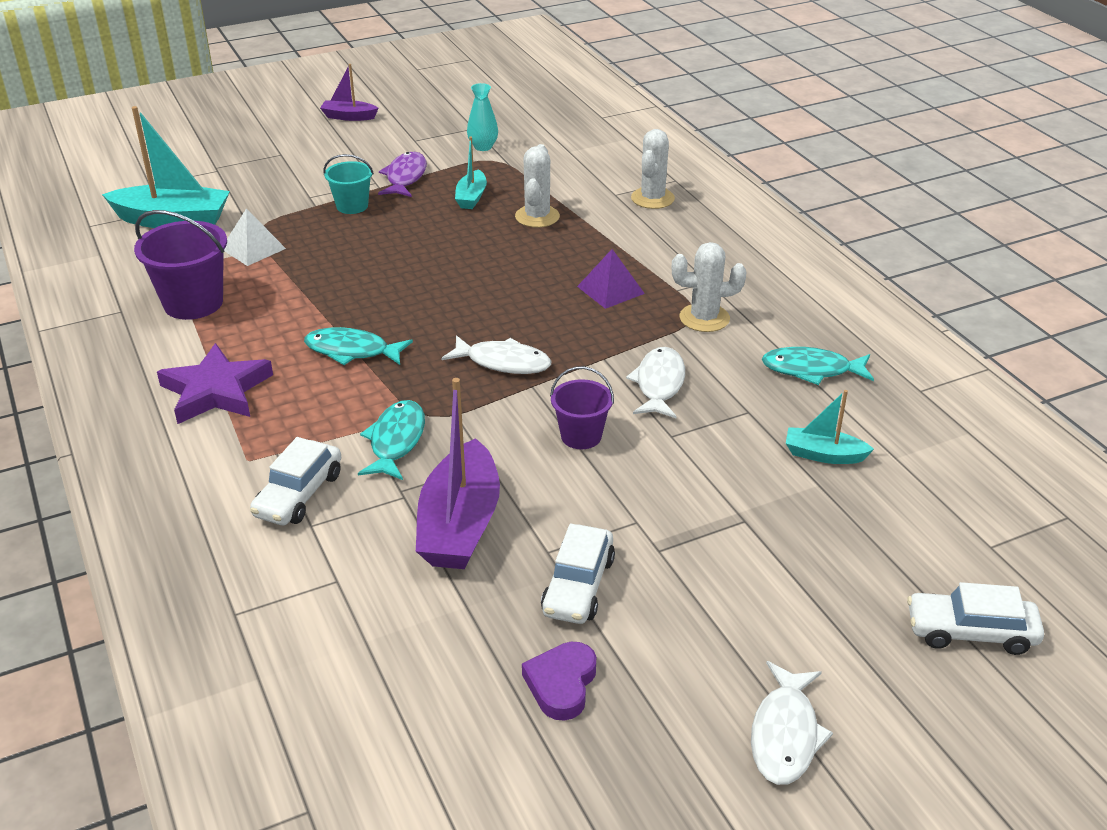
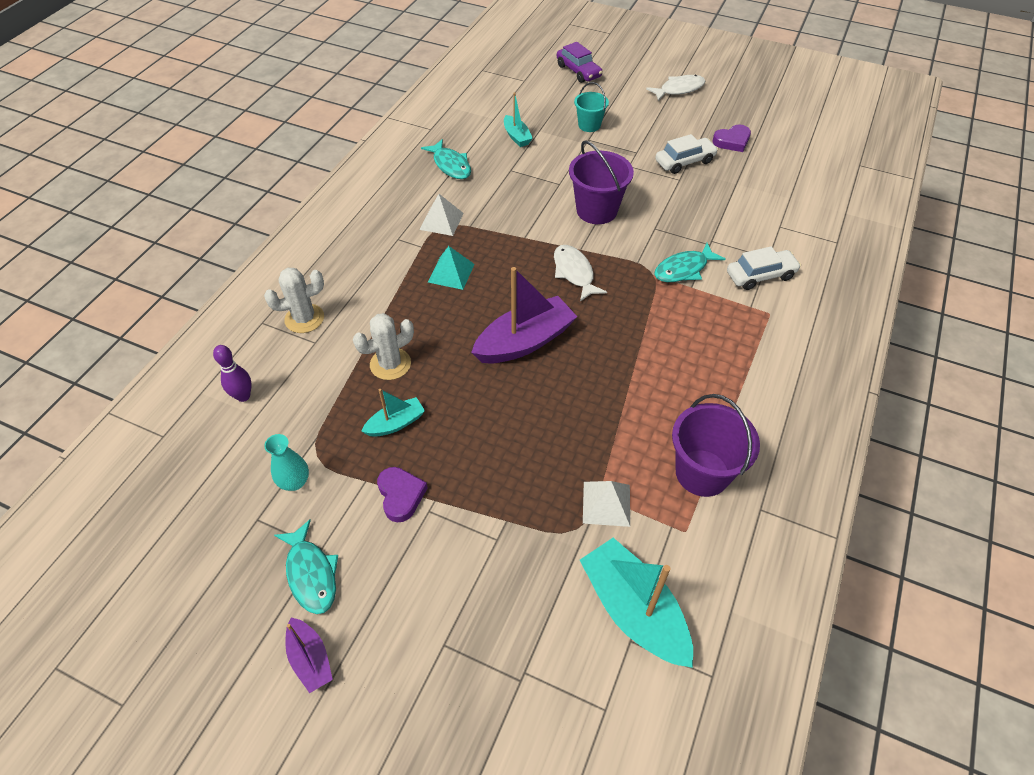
camera: 130 degrees left, 15 degrees up
(216, 391) = (750, 375): purple star -> none
(352, 206) = (482, 493): turquoise bucket -> turquoise bucket (589, 125)
(352, 351) = (643, 343): turquoise fish -> turquoise fish (311, 574)
(405, 177) = (401, 495): purple fish -> purple heart
(460, 524) = (701, 212): purple boat -> purple boat (525, 341)
(581, 436) = (596, 210): purple bucket -> purple bucket, size x1.65
(597, 151) = (243, 396): none -> purple bowling pin
(610, 290) = (451, 273): purple pyramid -> turquoise pyramid
(659, 384) = (523, 207): white fish -> none
(704, 318) = (441, 221): white cactus -> white pyramid
(970, 632) = (578, 71): white car -> purple car

